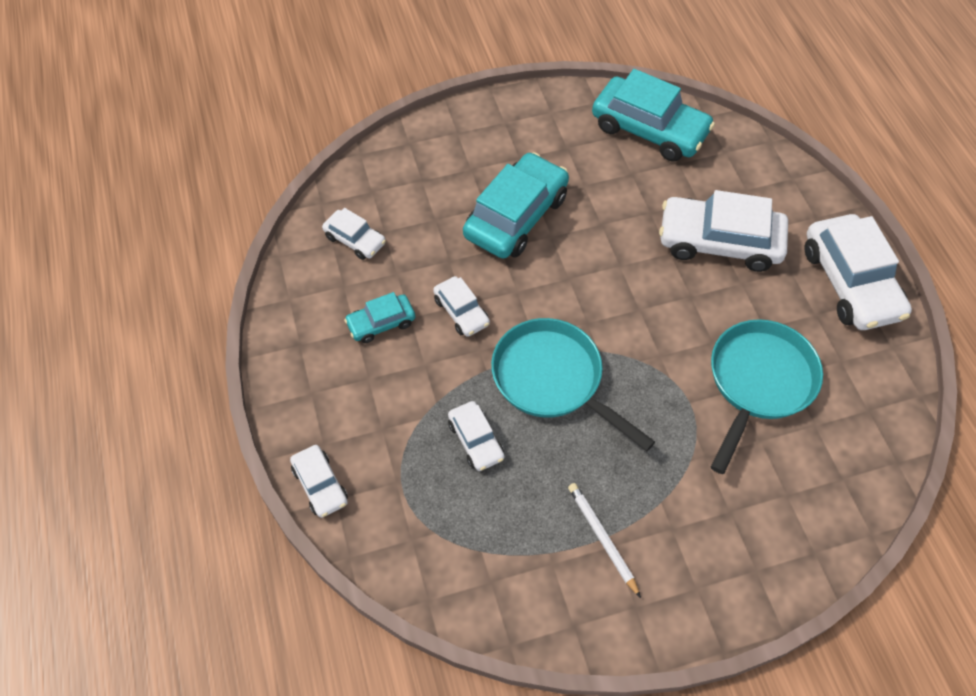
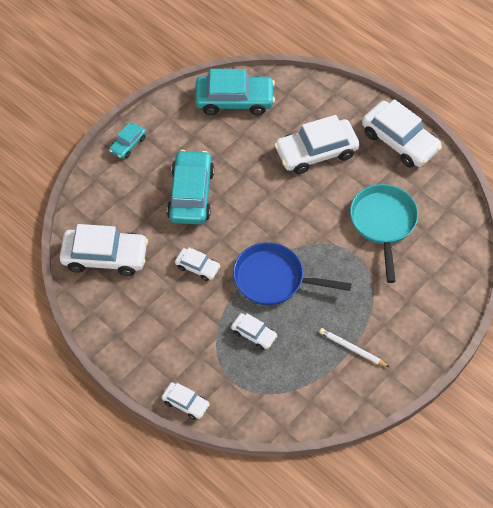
camera: 30 degrees left, 0 degrees up
(355, 240) = (105, 257): white car -> white car, size x1.95
(381, 323) = (156, 298): turquoise car -> turquoise car (128, 144)
(552, 379) = (273, 279): turquoise pan -> blue pan

